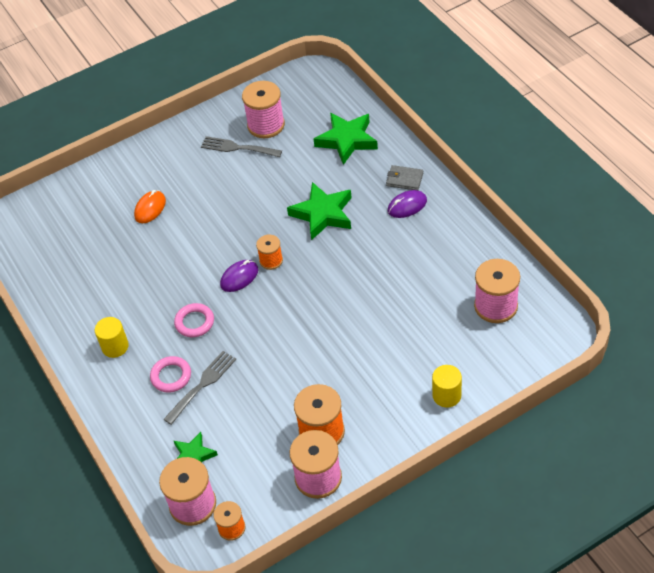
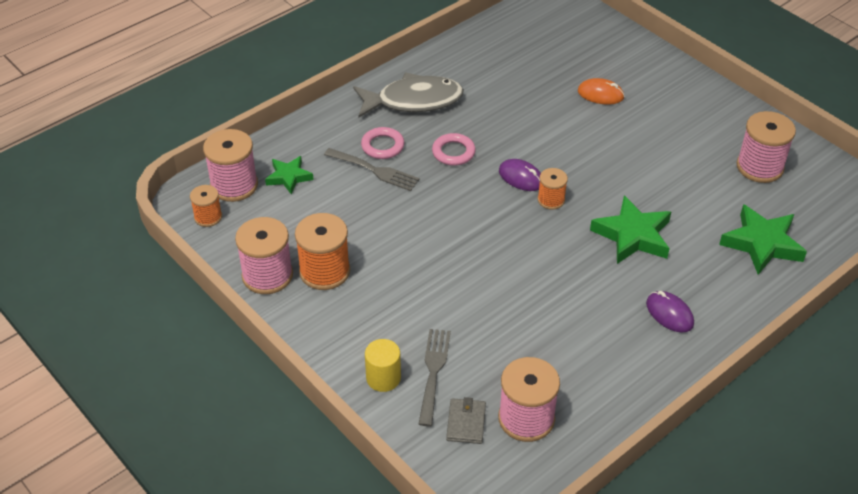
camera: 75 degrees right, 5 degrees down
(115, 347) = (413, 101): yellow cylinder -> grey fish
(237, 148) = (713, 148): grey fork -> grey fork (433, 372)
(404, 179) = (714, 307): grey wallet -> grey wallet (466, 423)

